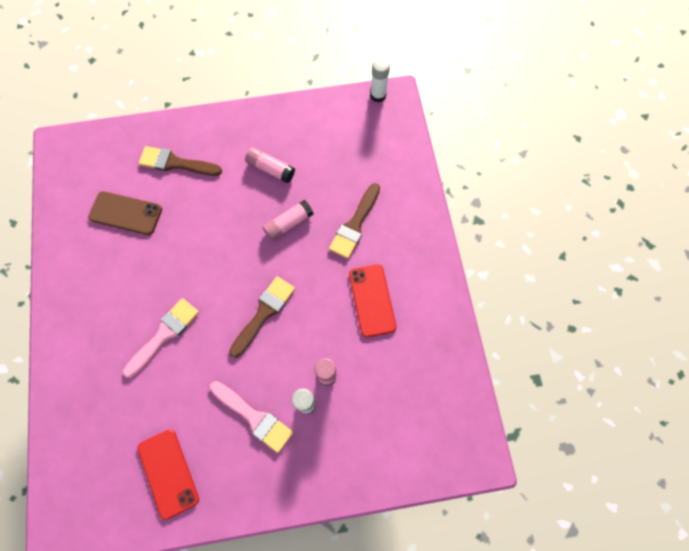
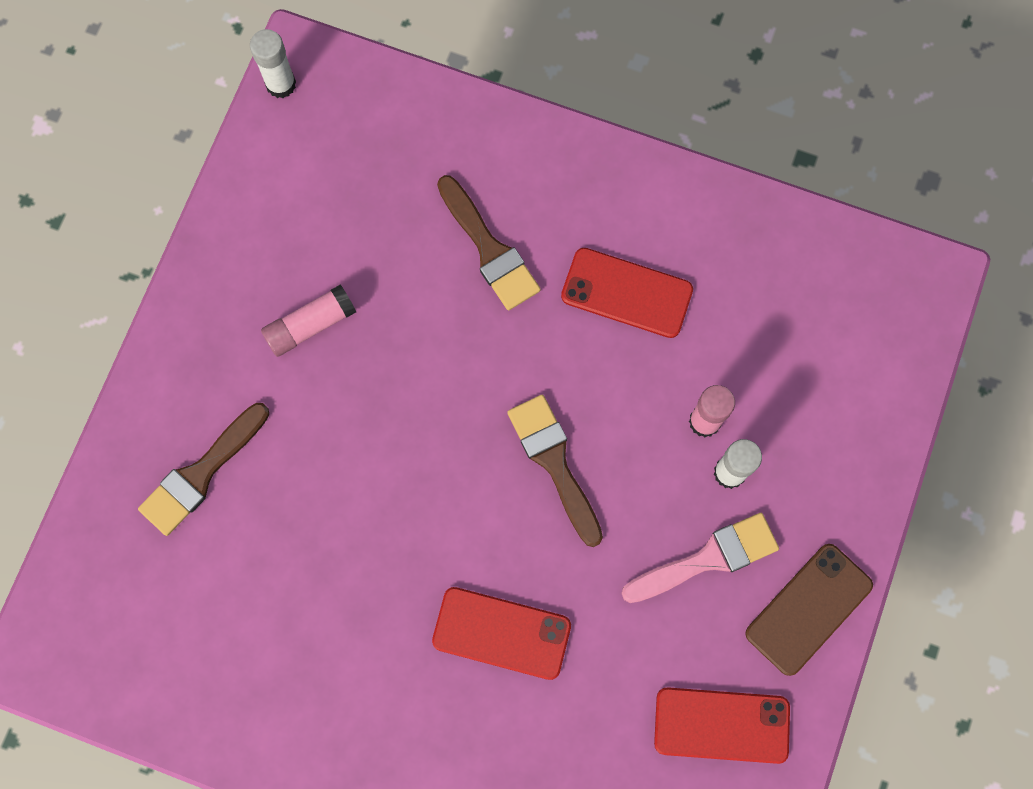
camera: 60 degrees left, 5 degrees up
(126, 213) = (246, 600): brown phone -> brown phone (808, 609)
(164, 334) = (501, 633): pink brush -> red phone
(288, 224) = (426, 348): pink glue stick -> none

